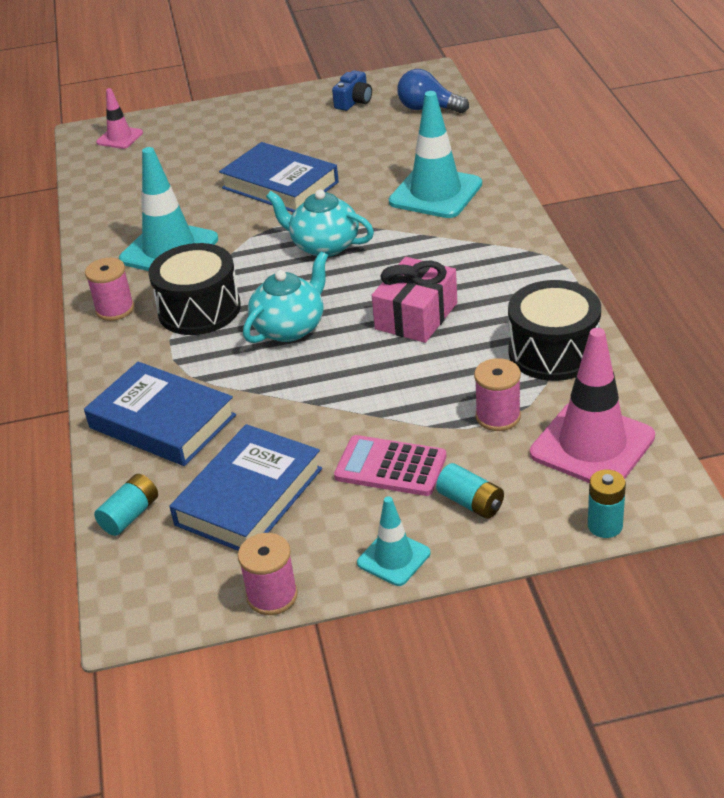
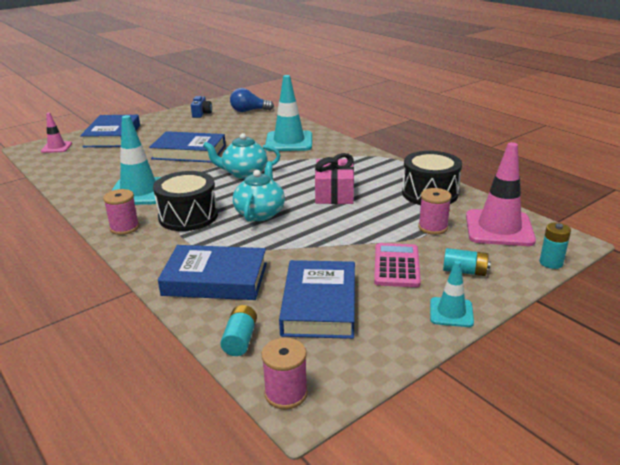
camera: 30 degrees left, 10 degrees down
(202, 128) = (112, 136): none -> blue book
(272, 596) = (394, 358): pink spool -> pink spool (286, 393)
(390, 467) = (396, 266): pink calculator -> pink calculator turned 105 degrees clockwise

